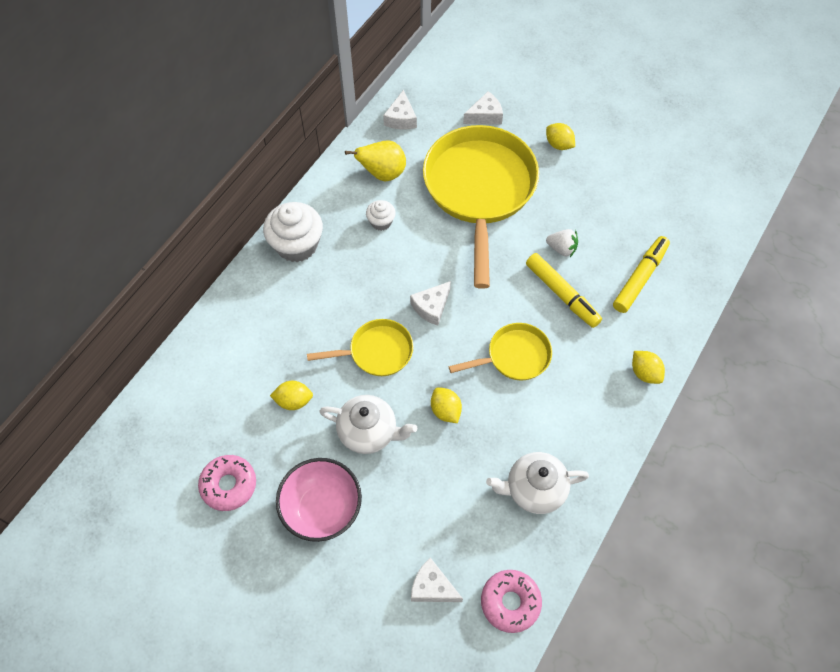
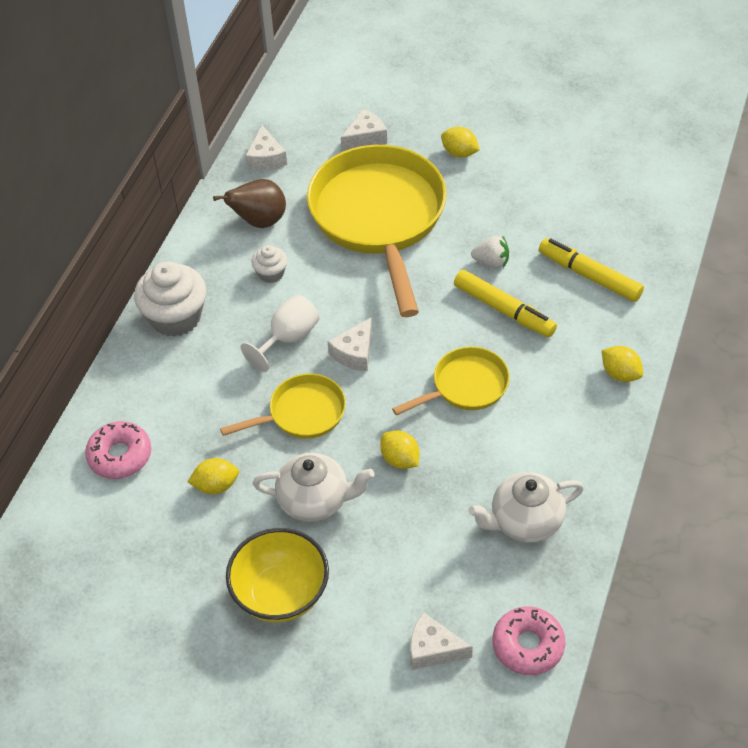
camera: 10 degrees left, 10 degrees down
(229, 485) = (161, 592): pink donut -> pink donut (120, 456)
(322, 509) = (281, 594): pink bowl -> yellow bowl
(381, 282) = (288, 338): none -> white goblet
(383, 174) = (259, 221): yellow pear -> brown pear
(640, 278) = (589, 276): yellow marker -> yellow marker turned 75 degrees counterclockwise

